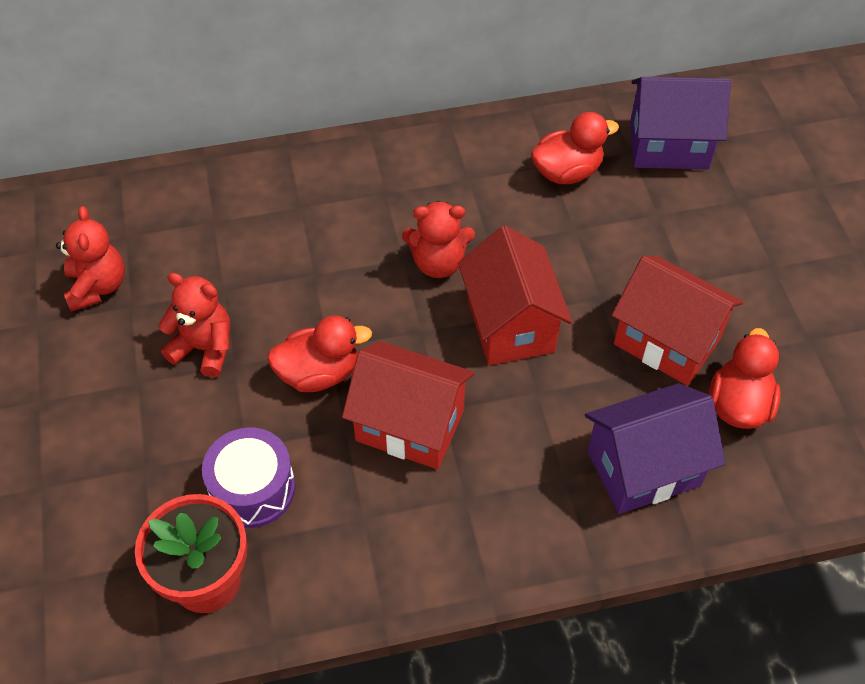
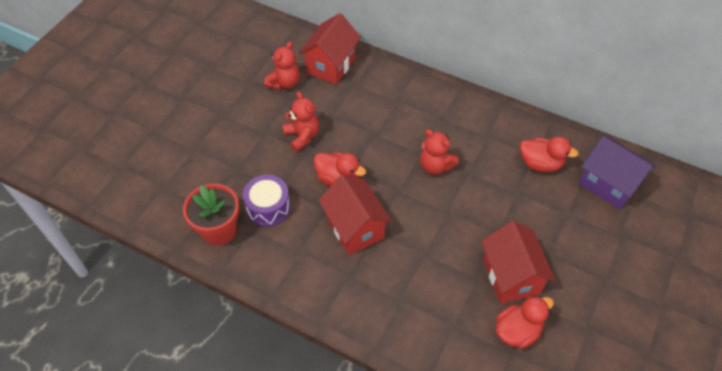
camera: 40 degrees right, 0 degrees up
(510, 325) = (441, 216): red house -> red house (331, 65)
(643, 468) = (441, 324): purple house -> none

